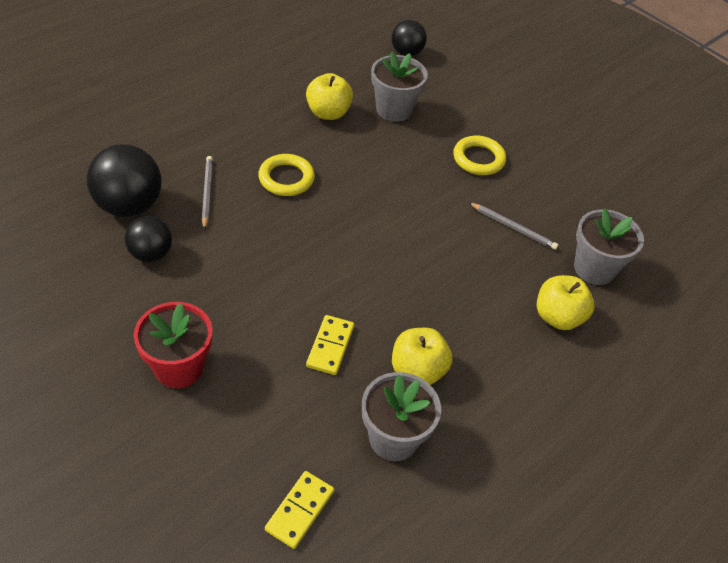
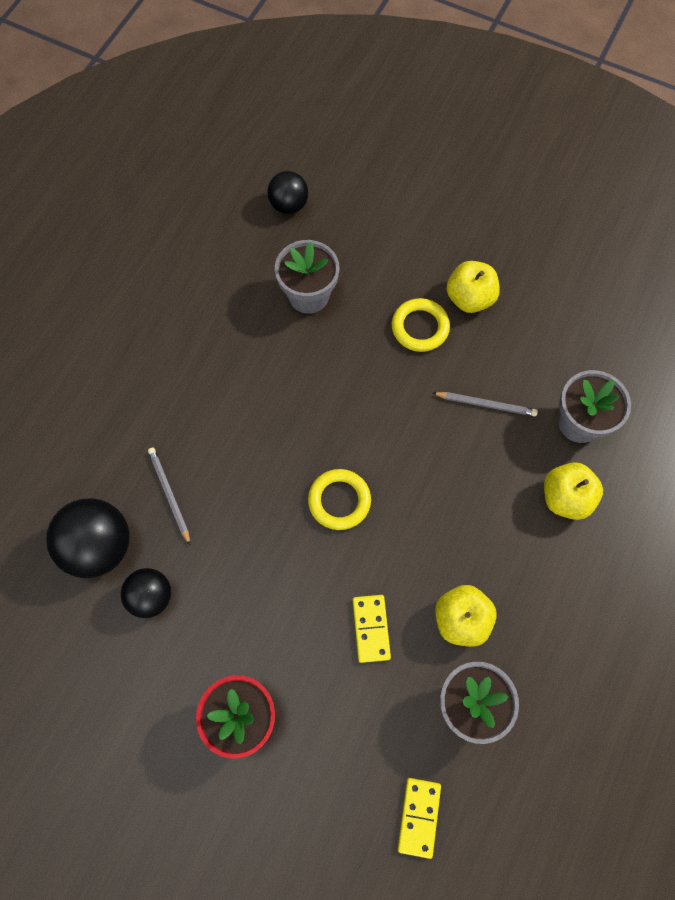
camera: 15 degrees left, 20 degrees up
(286, 178) = (240, 440): yellow ring -> yellow ring (339, 501)
(328, 113) = (243, 330): yellow apple -> yellow apple (469, 298)

